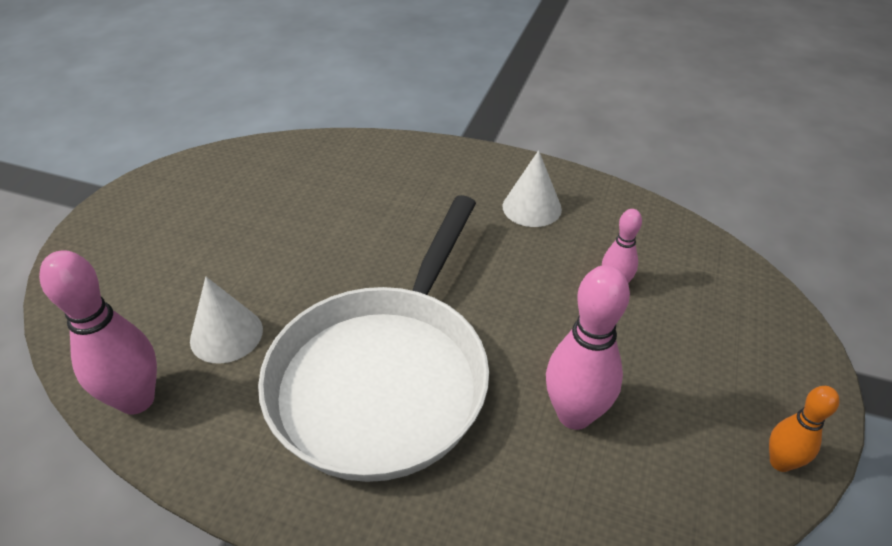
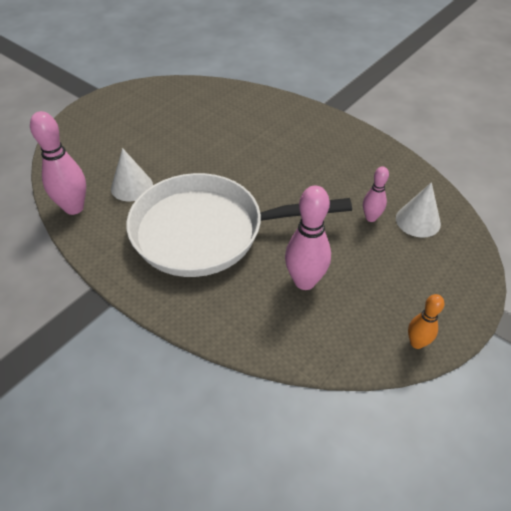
camera: 20 degrees right, 5 degrees up
(384, 377) = (206, 232): white pan -> white pan turned 45 degrees clockwise
(532, 207) = (344, 157): white cone -> white cone (418, 221)

